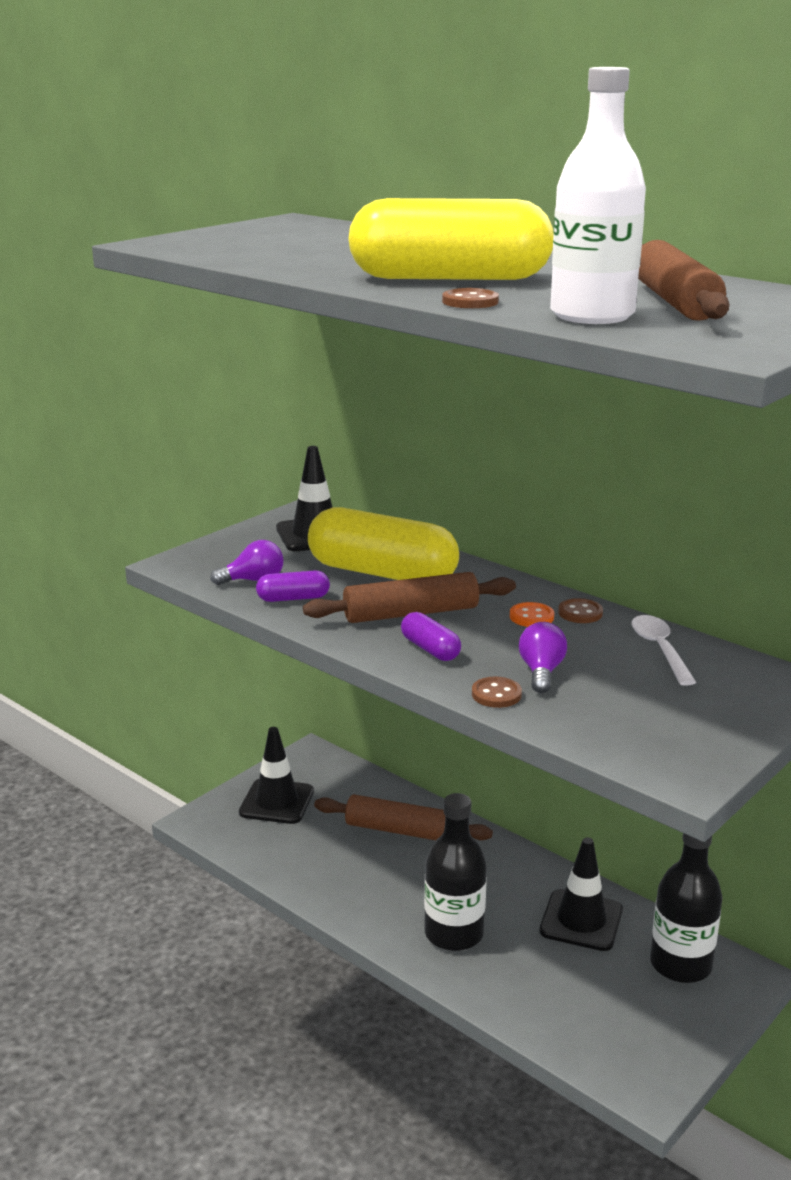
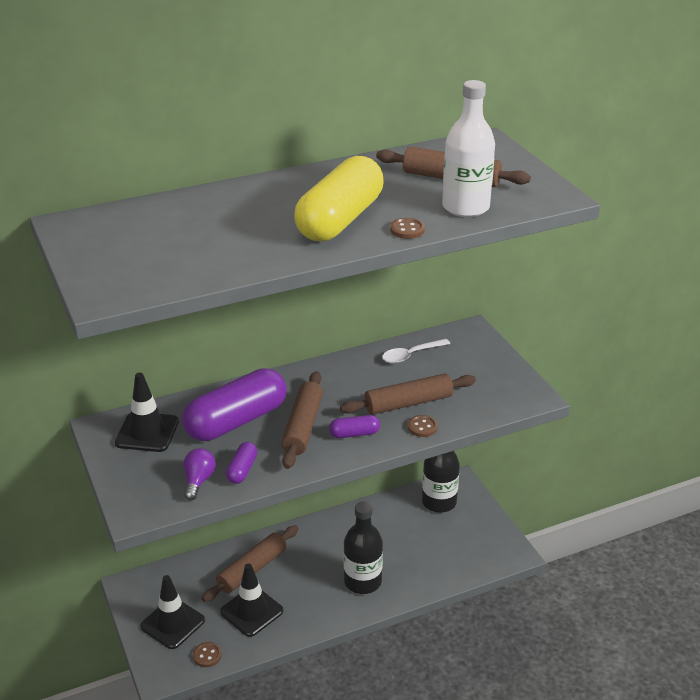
camera: 65 degrees left, 10 degrees up
(382, 573) = (236, 421): yellow capsule -> purple capsule
(531, 617) = (342, 383): orange button -> none
(541, 672) = (408, 403): purple light bulb -> brown rolling pin
(580, 613) = (350, 365): brown button -> brown button (207, 655)
(581, 920) = (384, 524): black traffic cone -> black traffic cone (251, 611)
(659, 649) = (411, 355): white spoon -> white spoon turned 45 degrees counterclockwise

